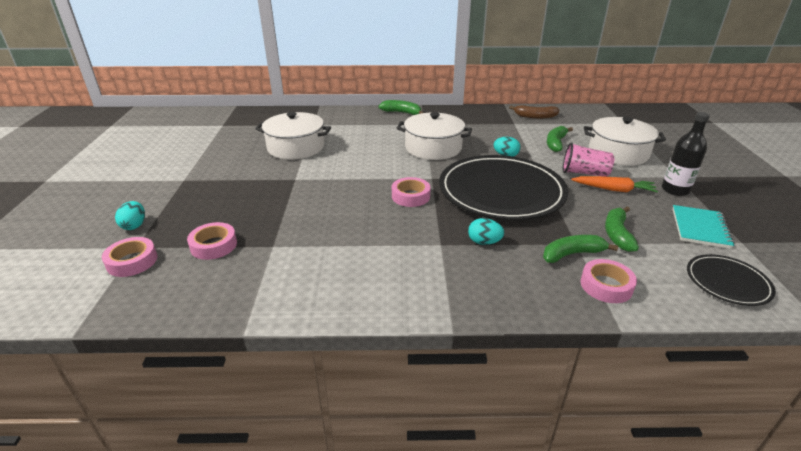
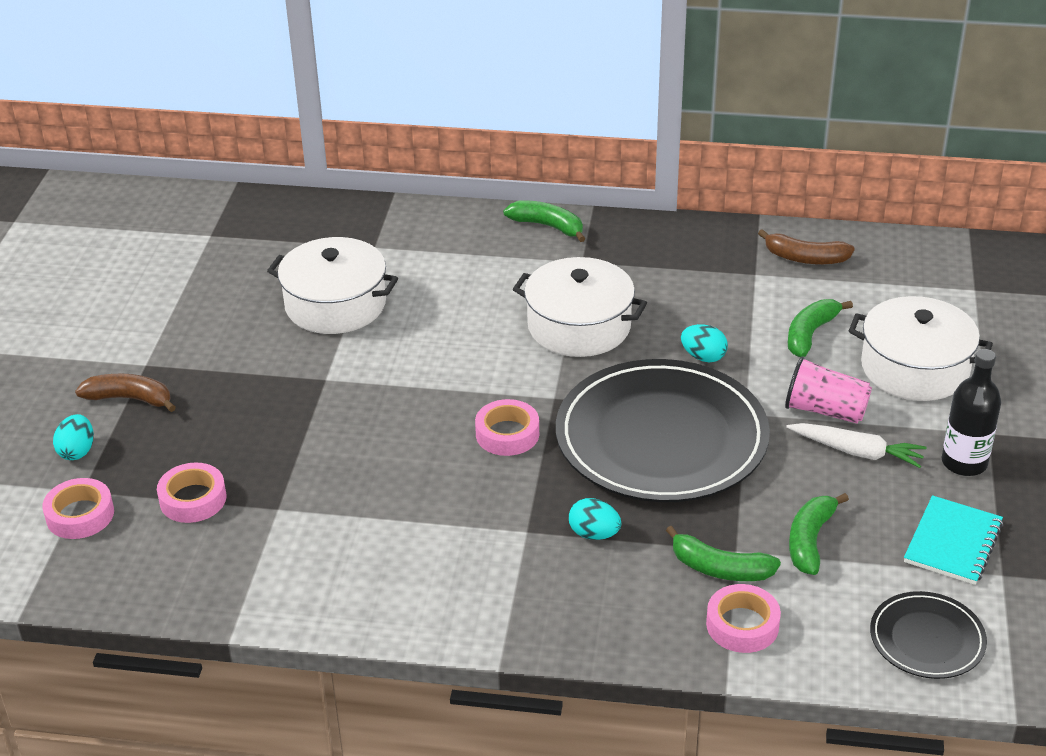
camera: 10 degrees right, 5 degrees up
(172, 196) = (130, 399): none -> brown banana
(572, 254) = (719, 568): green banana -> green banana turned 150 degrees counterclockwise
(614, 189) = (857, 452): orange carrot -> white carrot

